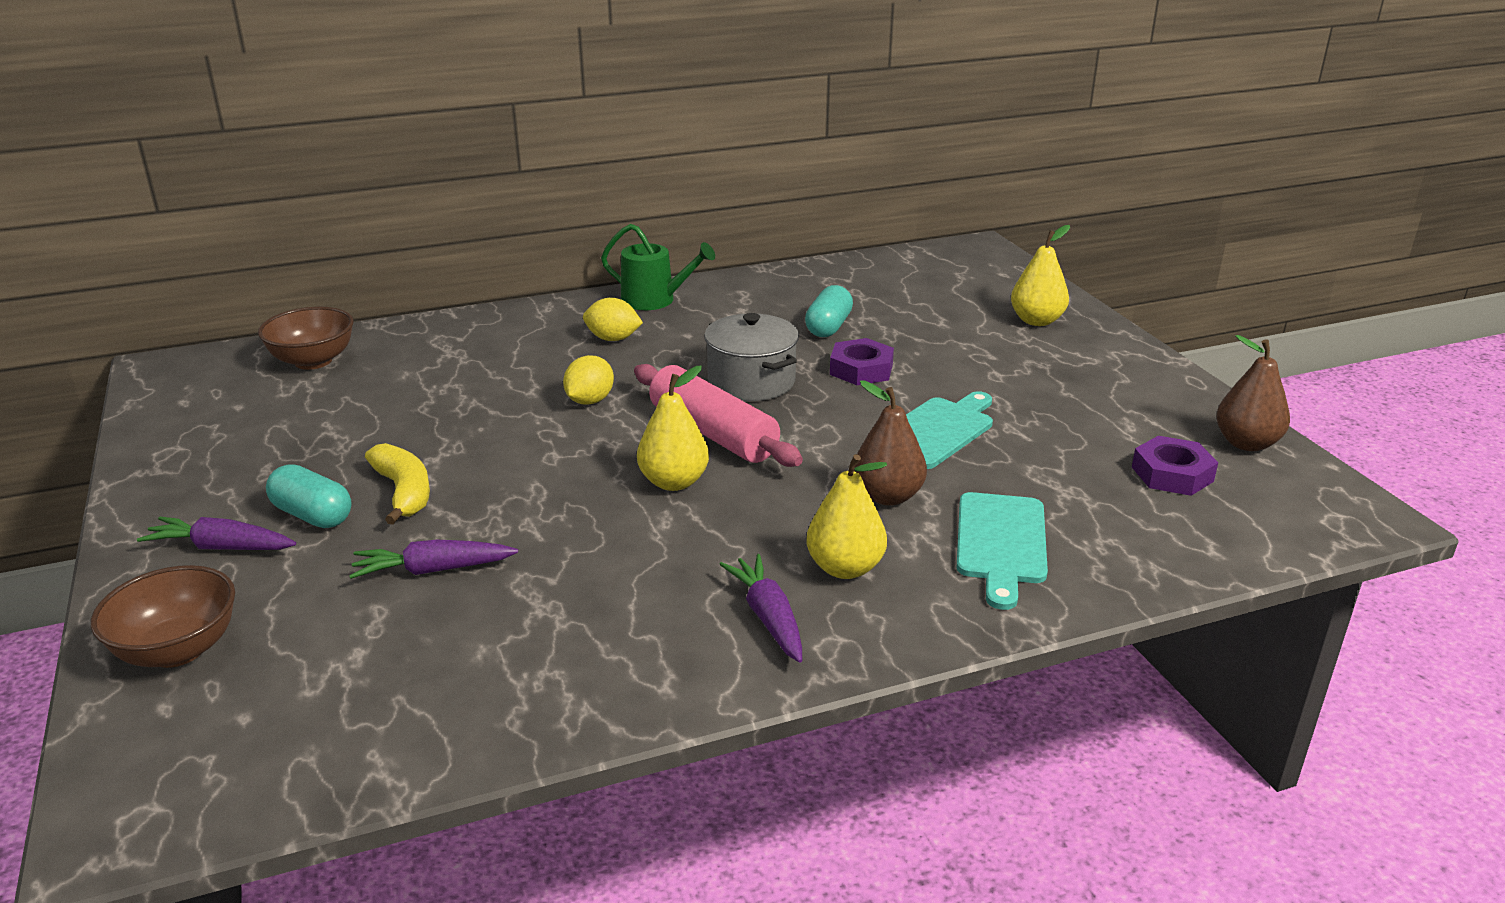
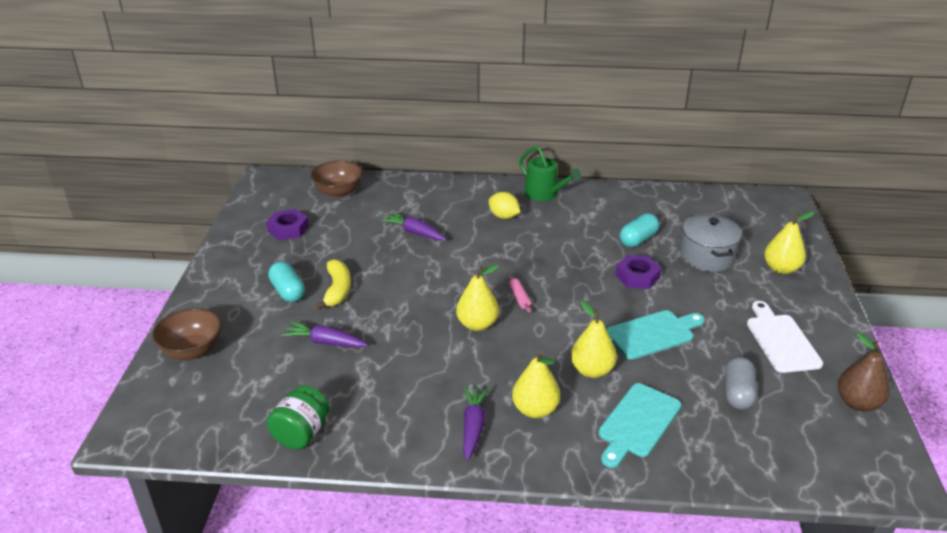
camera: 25 degrees right, 5 degrees up
(221, 547) = (238, 298): purple carrot -> purple carrot (414, 232)
(481, 715) = (301, 433): none -> green jar
(590, 401) = (465, 257): yellow lemon -> none
(712, 433) = (519, 298): pink rolling pin -> pink rolling pin, size x0.40
(751, 382) = (564, 268): grey pot -> grey pot (706, 257)
(887, 496) = (592, 370): brown pear -> yellow pear
(1099, 471) = (738, 393): none -> grey capsule
(1102, 399) = (781, 340): none -> white cutting board
(1172, 474) = (786, 410): purple nut -> purple nut (288, 229)

